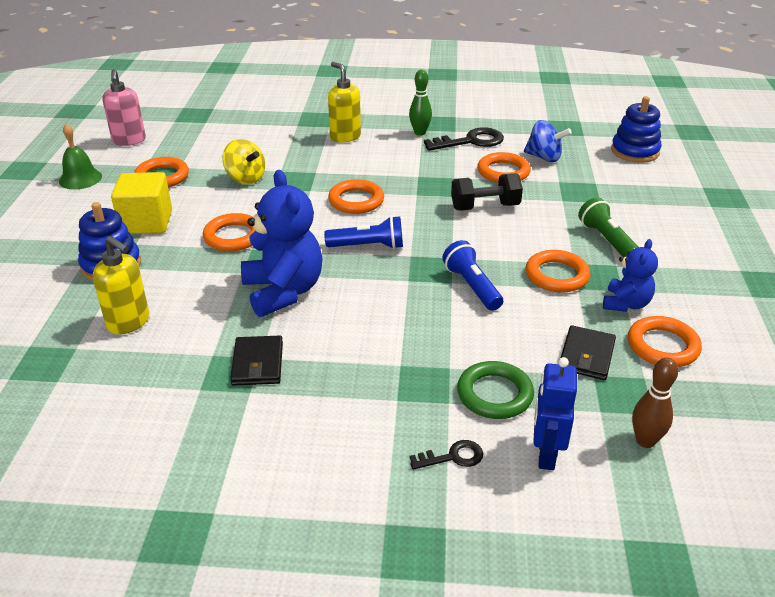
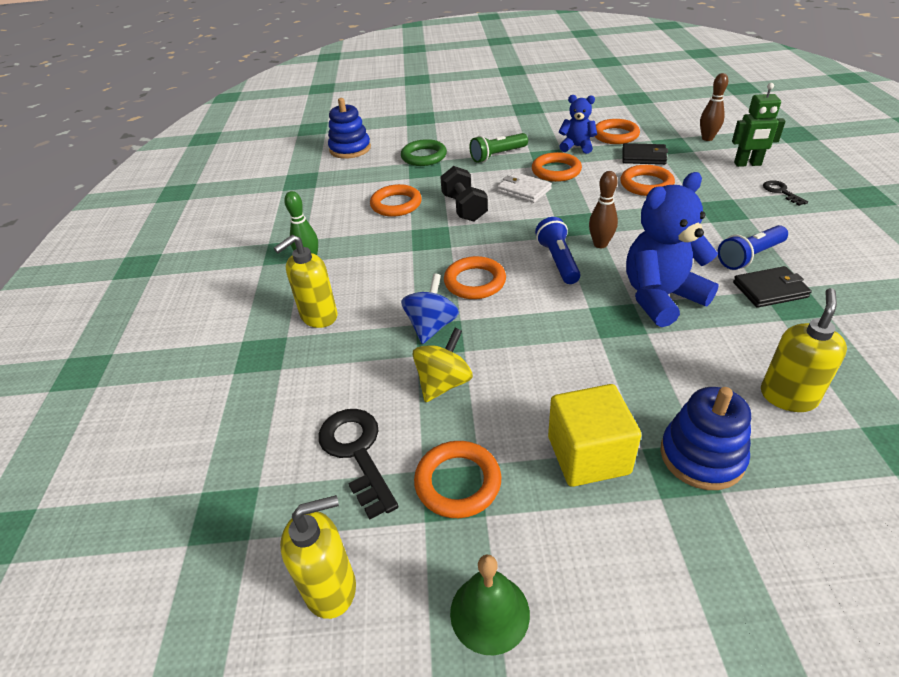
camera: 95 degrees left, 5 degrees up
(129, 141) = (331, 588): pink soap dispenser -> yellow soap dispenser
(233, 236) = (584, 358): orange ring -> orange ring (646, 184)
(385, 275) = (600, 244): none -> brown bowling pin
(470, 141) = (331, 227): black key -> black key (357, 452)
(471, 286) = (591, 203): blue flashlight -> blue flashlight (749, 256)
(494, 394) = (709, 183): green ring -> green ring (424, 156)
(513, 246) = (524, 190): none -> white wallet
(544, 157) = (364, 187): blue spinning top -> blue spinning top (431, 326)
(546, 454) = (747, 164): blue robot -> green robot

